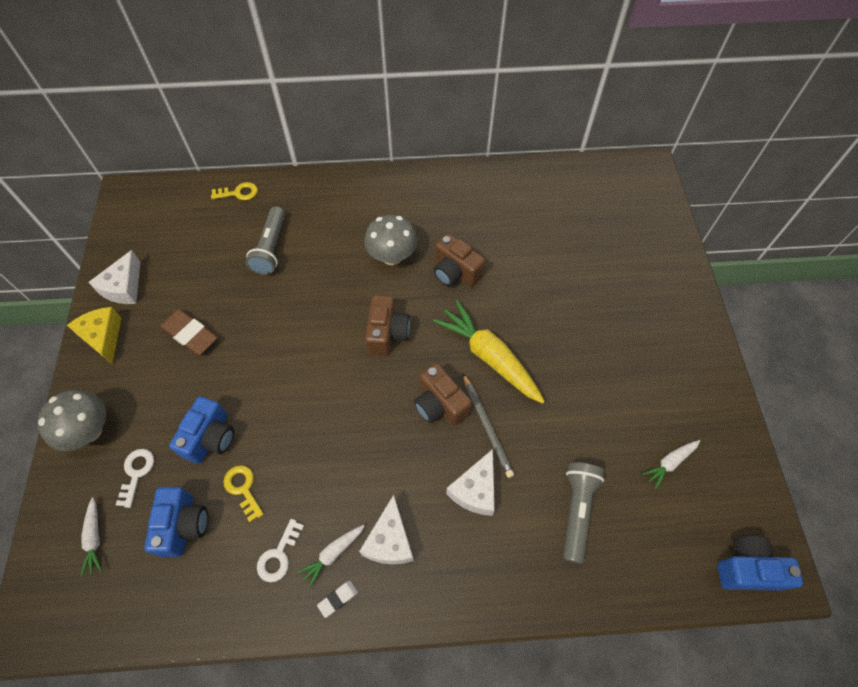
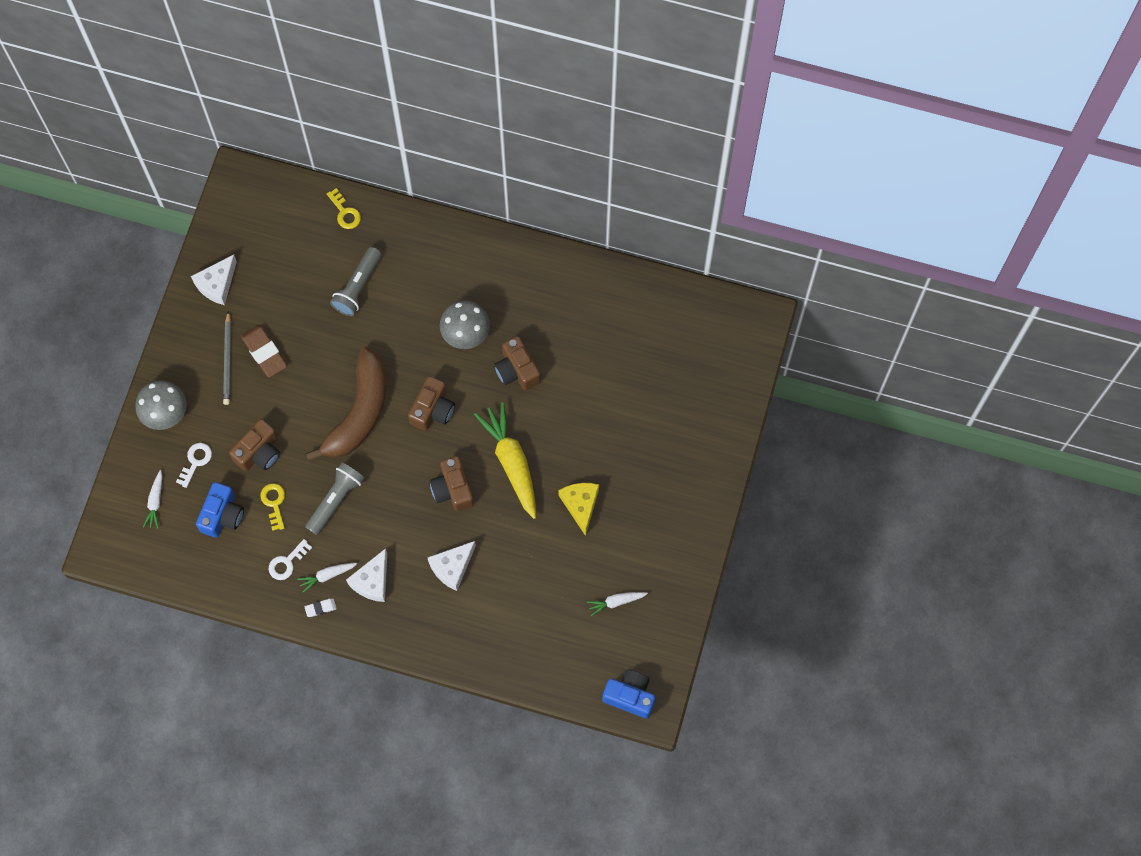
camera: 20 degrees right, 10 degrees up
(103, 337) = (190, 329): yellow cheese -> yellow cheese (580, 505)
(210, 438) = (259, 452): blue camera -> brown camera
(238, 193) = (345, 212): yellow key -> yellow key turned 45 degrees clockwise
(310, 360) = (359, 412): none -> brown banana
(487, 426) = (483, 521): grey pencil -> grey pencil (228, 360)
(577, 511) = (523, 611): grey flashlight -> grey flashlight (336, 500)

